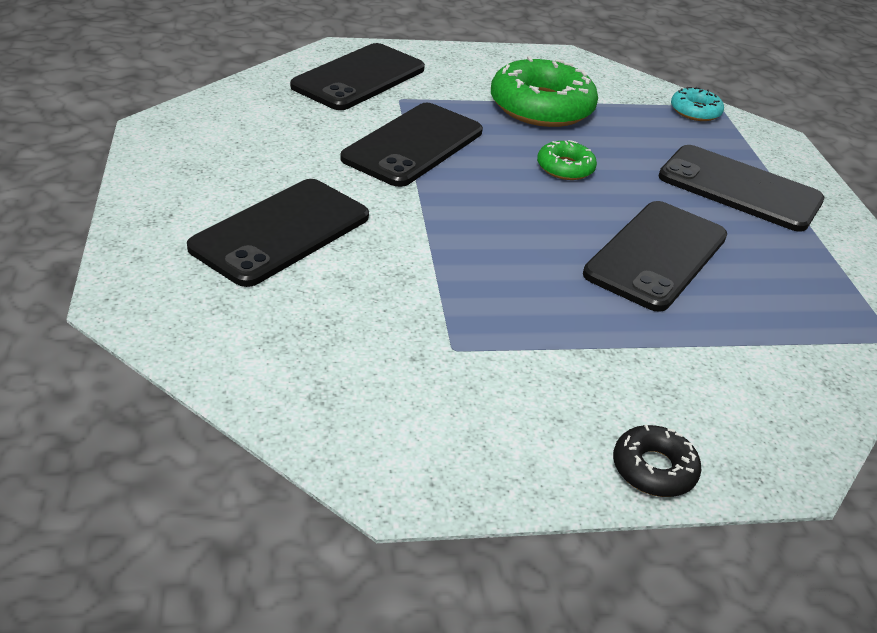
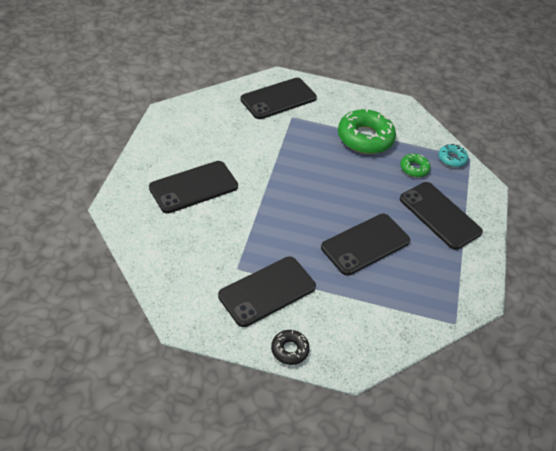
camera: 20 degrees right, 10 degrees up
(413, 145) = (282, 149): black phone -> black phone (267, 291)
(565, 168) = (352, 180): green donut -> green donut (414, 168)

